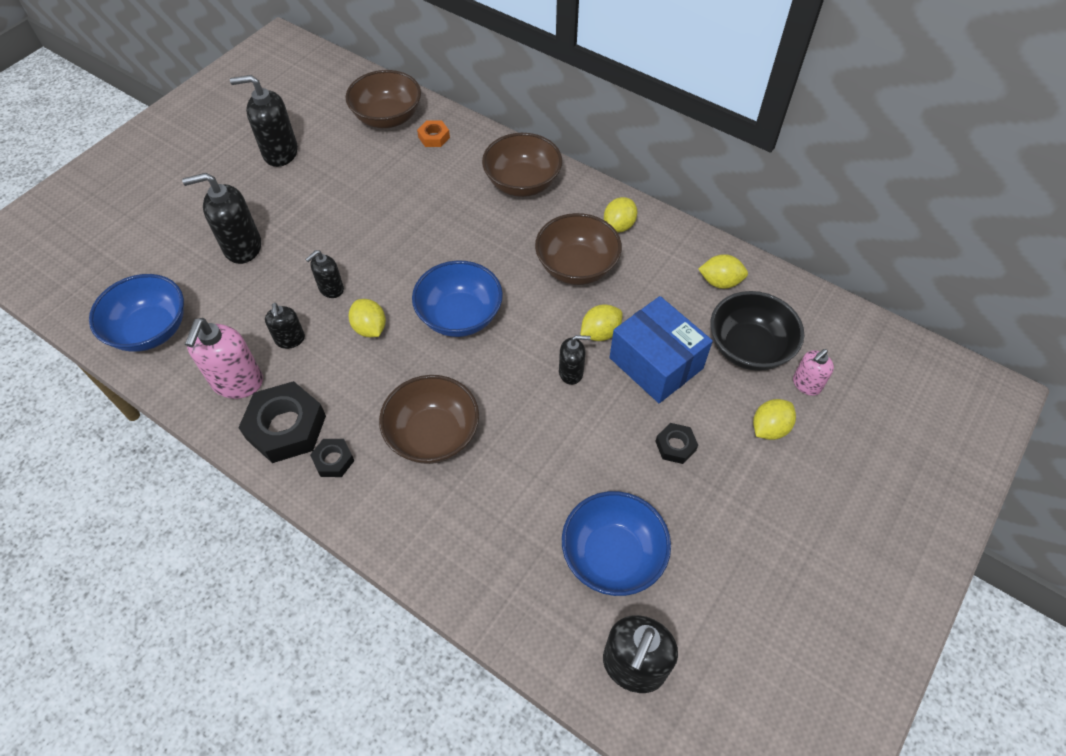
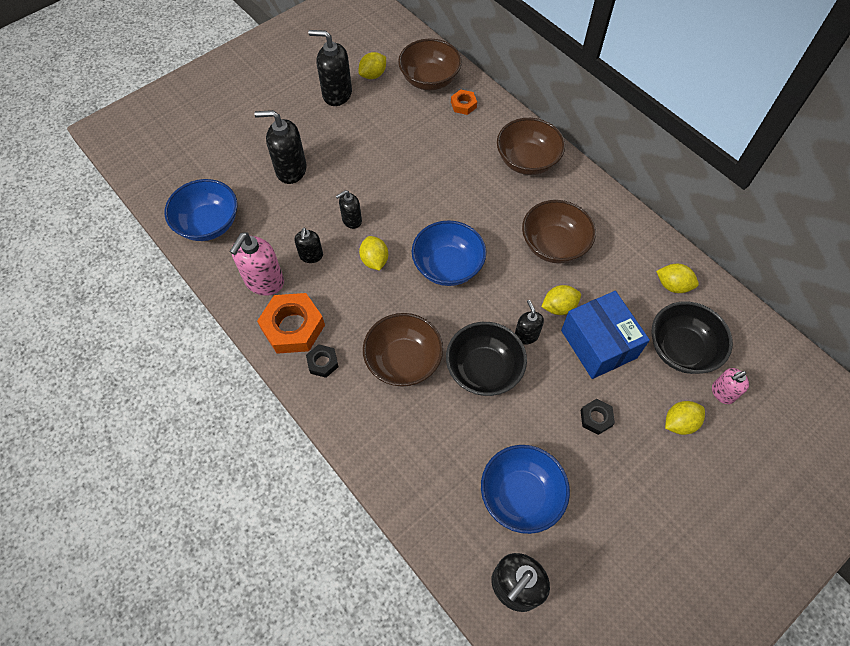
camera: 15 degrees right, 5 degrees up
(286, 427) = (293, 327): black nut -> orange nut
(531, 422) = (484, 370): none -> black bowl
(571, 372) = (526, 335): black soap dispenser -> black soap dispenser turned 120 degrees counterclockwise
(619, 226) = (599, 216): yellow lemon -> yellow lemon (373, 75)

